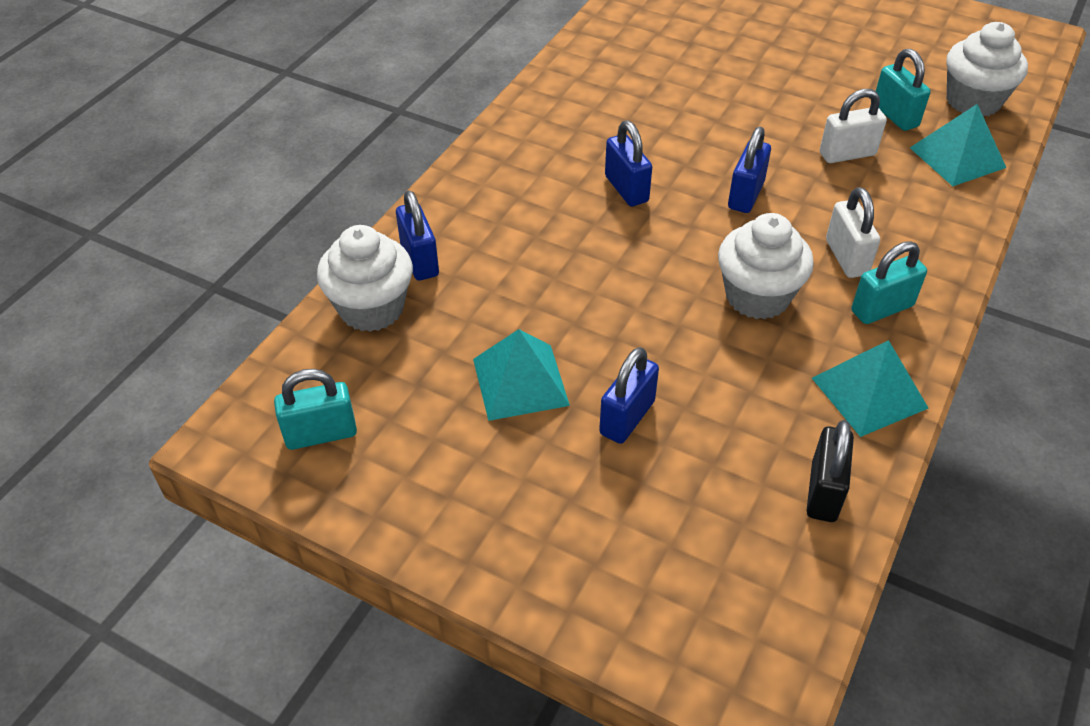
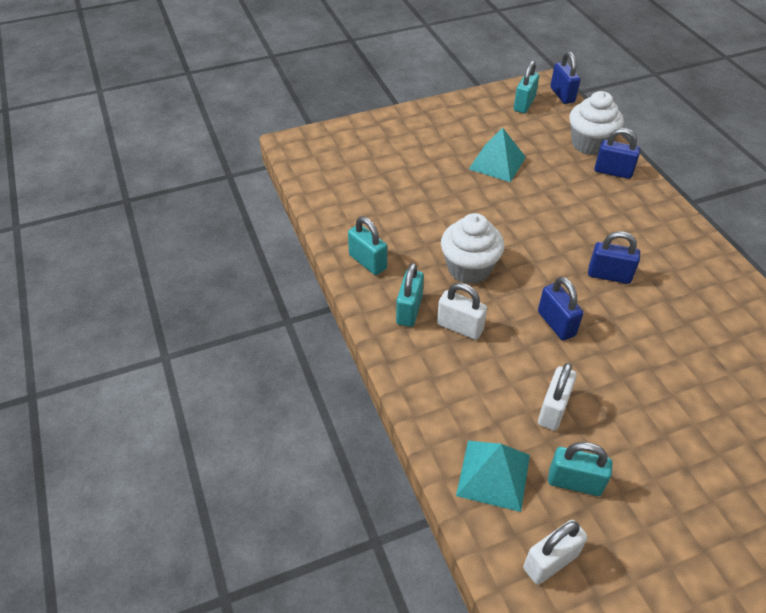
camera: 130 degrees right, 0 degrees up
(627, 417) = (443, 180): blue padlock -> blue padlock (562, 95)
(823, 492) = (341, 210): black padlock -> none
(869, 393) = (368, 262): turquoise pyramid -> turquoise padlock
(973, 101) = (550, 561): white cupcake -> white padlock

